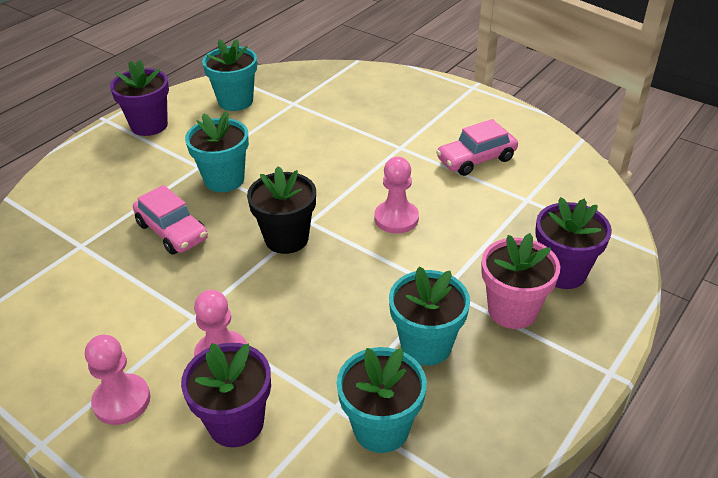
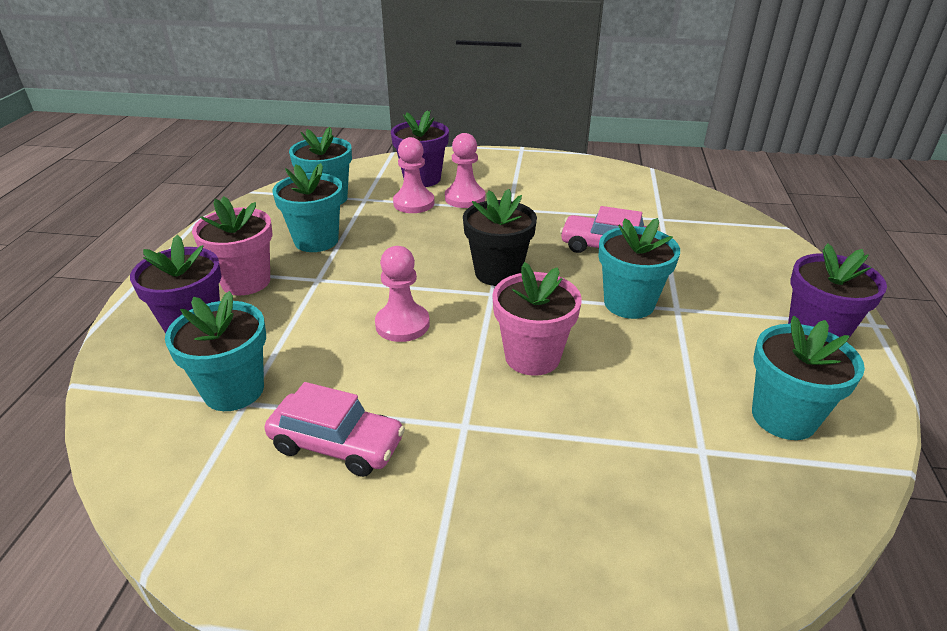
camera: 150 degrees right, 5 degrees down
(122, 401) = (501, 169): pink pawn -> pink pawn (414, 203)
(328, 168) = (532, 357): none -> pink flower pot
(476, 159) = (337, 444): pink car -> pink car turned 75 degrees clockwise
(533, 209) = (234, 390): none -> turquoise flower pot

